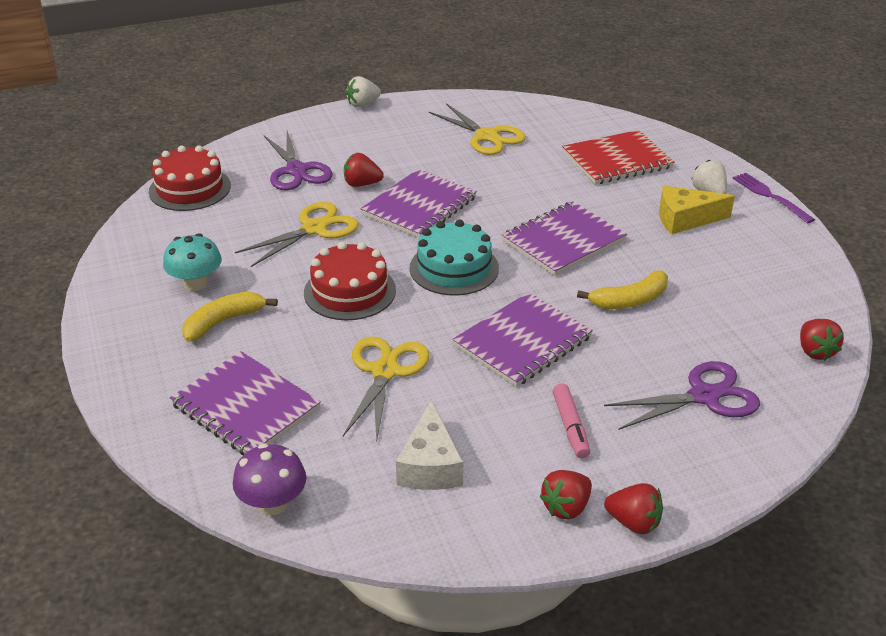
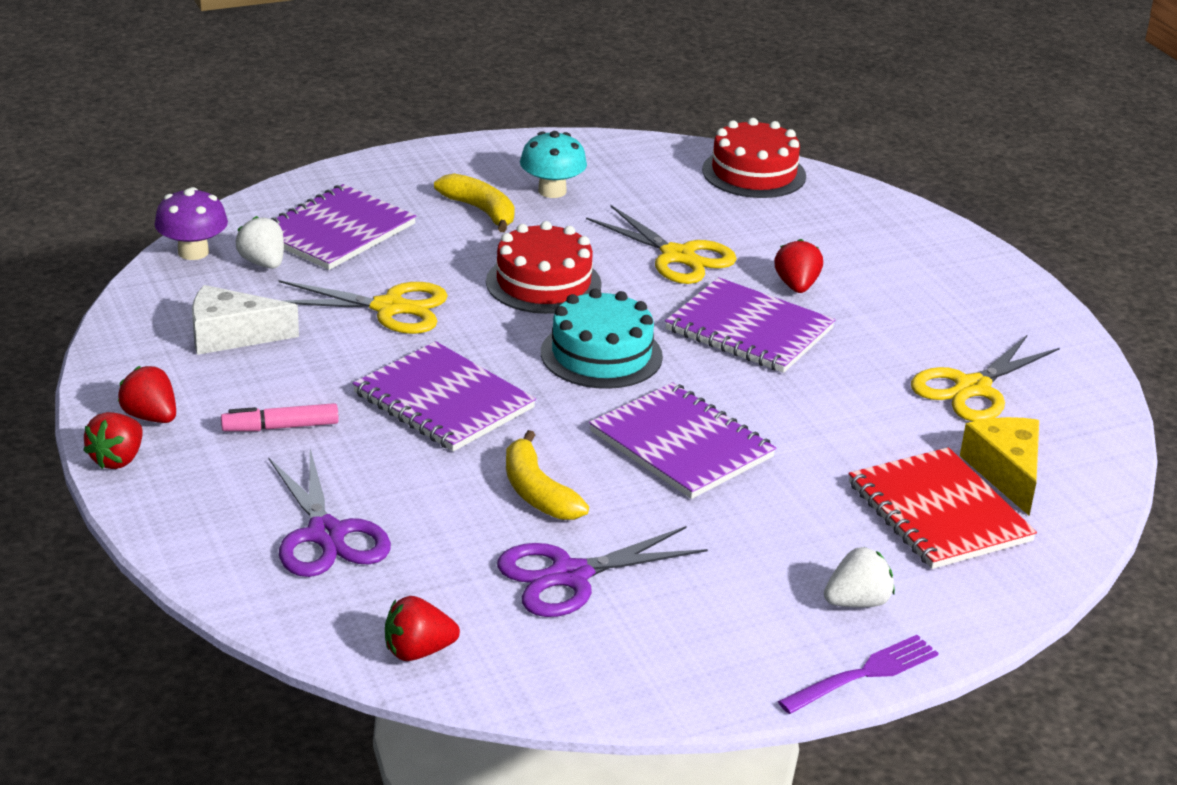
camera: 85 degrees right, 5 degrees down
(296, 170) = (819, 239): purple scissors -> purple scissors (570, 576)
(363, 104) = (1031, 282): white strawberry -> white strawberry (263, 263)
(685, 219) = (765, 566): yellow cheese -> yellow cheese (1006, 472)

